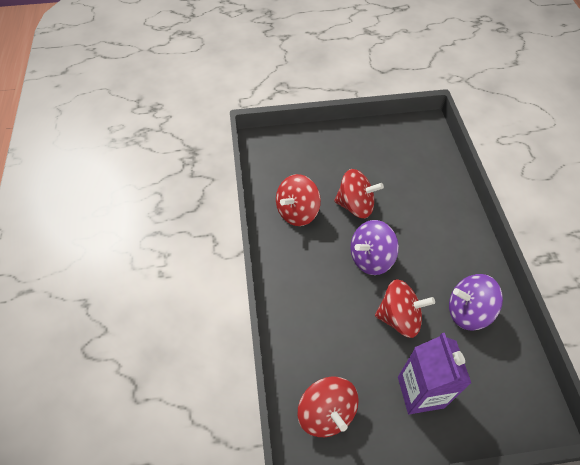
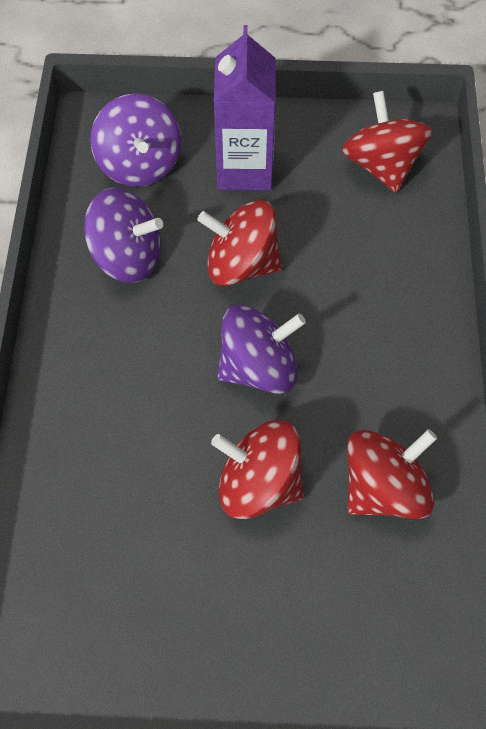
camera: 170 degrees left, 5 degrees up
(492, 383) = (139, 164): none -> purple spinning top

